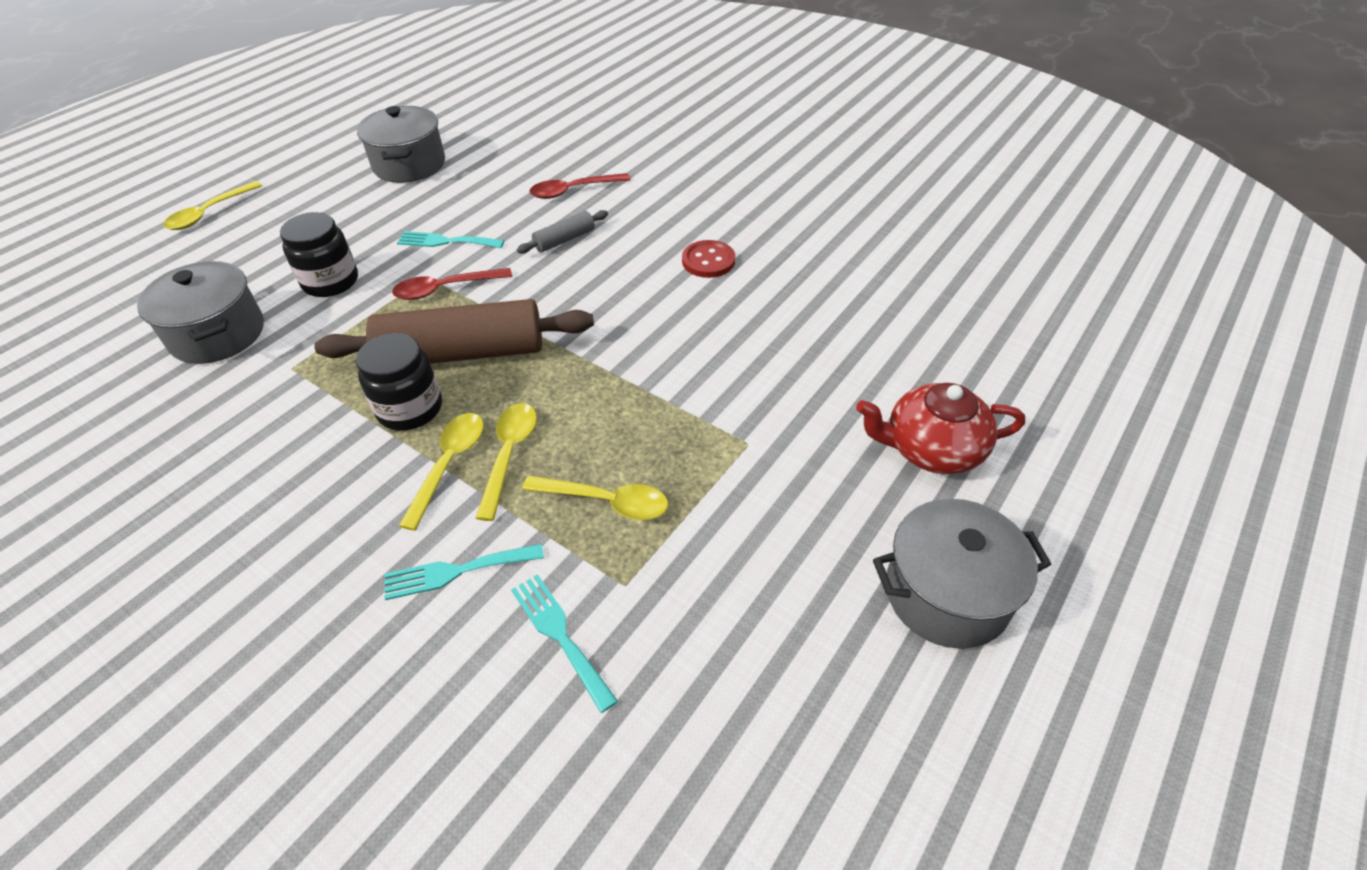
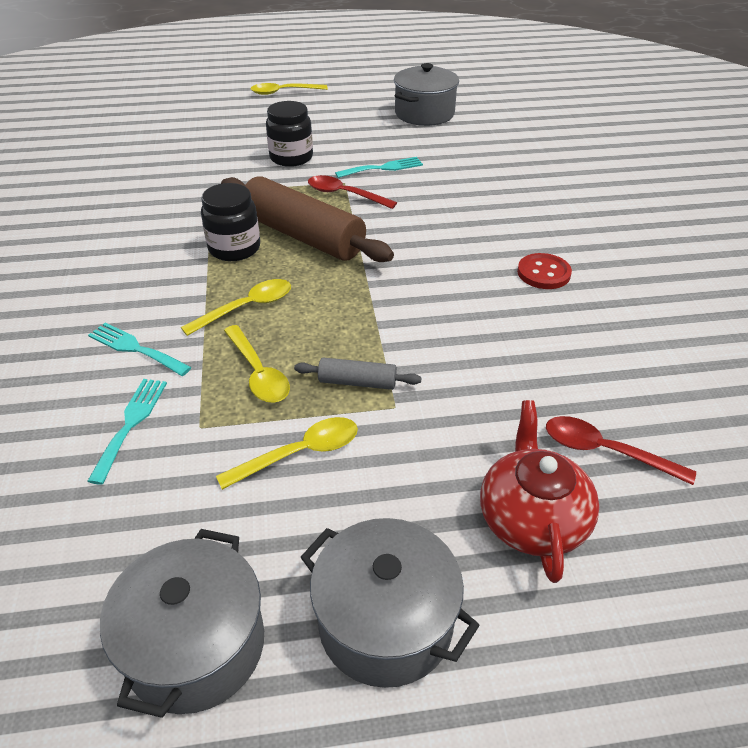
camera: 45 degrees right, 5 degrees down
(218, 334) = (204, 155): grey pot -> grey pot (196, 645)
(446, 241) = (383, 168): turquoise fork -> turquoise fork turned 105 degrees clockwise
(449, 464) = (210, 291): yellow spoon -> yellow spoon (299, 453)
(564, 240) = (458, 205): grey rolling pin -> grey rolling pin (357, 382)
(573, 191) = (509, 178): red spoon -> red spoon (605, 451)
(931, 449) = (532, 518): red teapot -> red teapot turned 45 degrees clockwise

